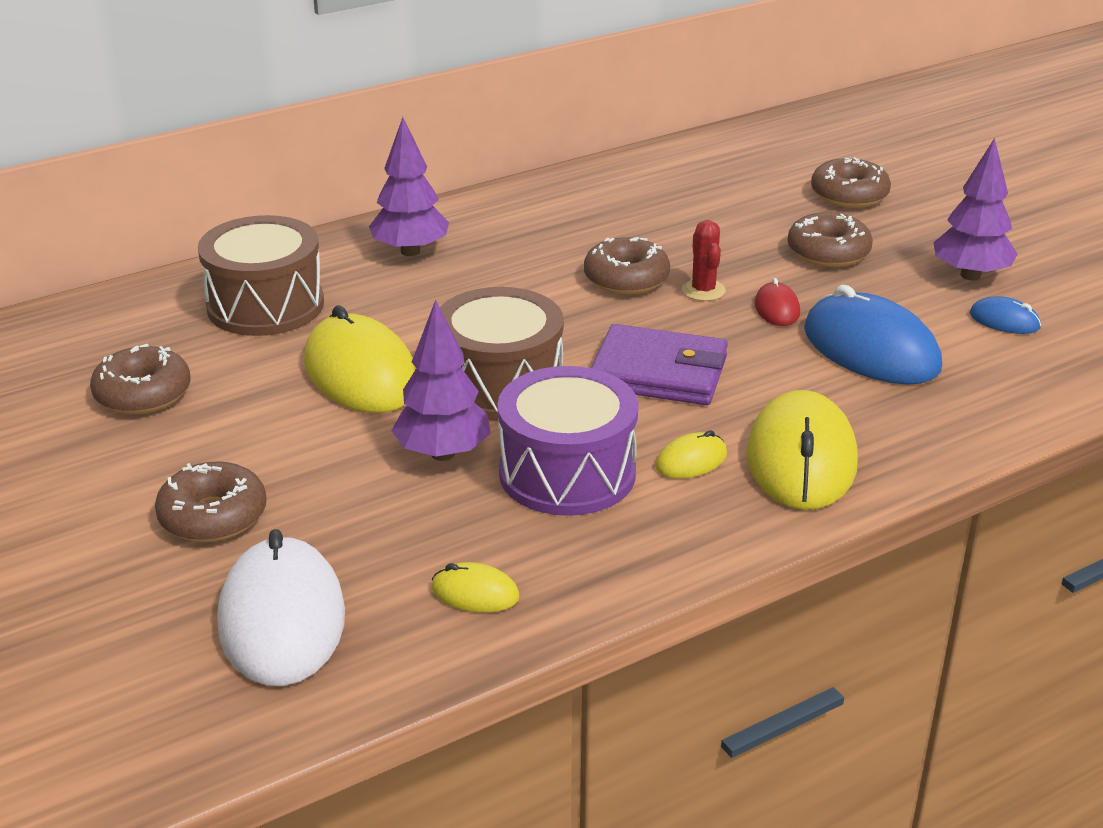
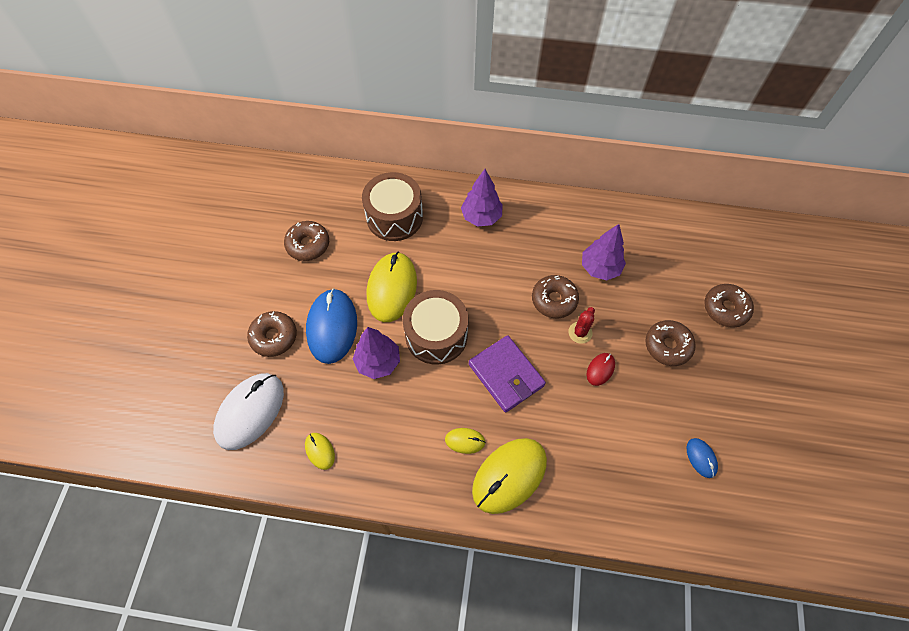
camera: 40 degrees right, 30 degrees up
(567, 473) = (411, 410): purple drum -> none
(870, 349) = (614, 429): blue mouse -> blue mouse (332, 327)
(970, 275) = (721, 413): purple tree -> purple tree (600, 268)

